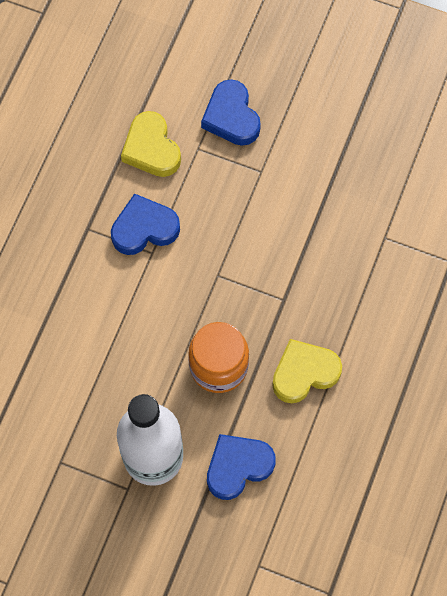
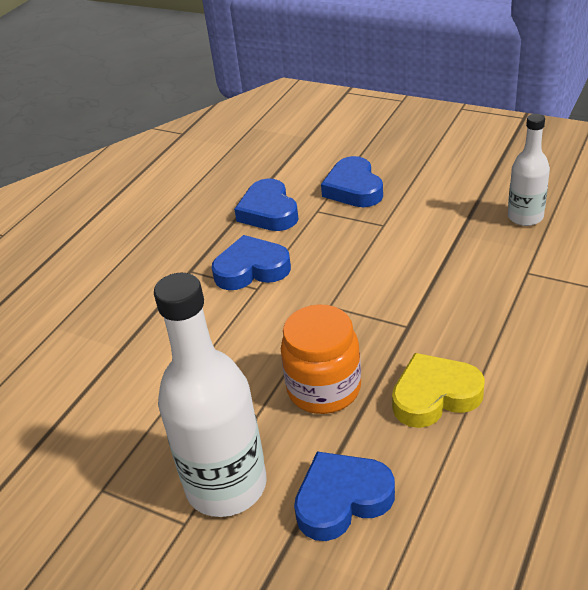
camera: 10 degrees right, 30 degrees down
(151, 148) = (268, 212): yellow heart -> blue heart
(389, 165) = (525, 217): none -> white bottle

